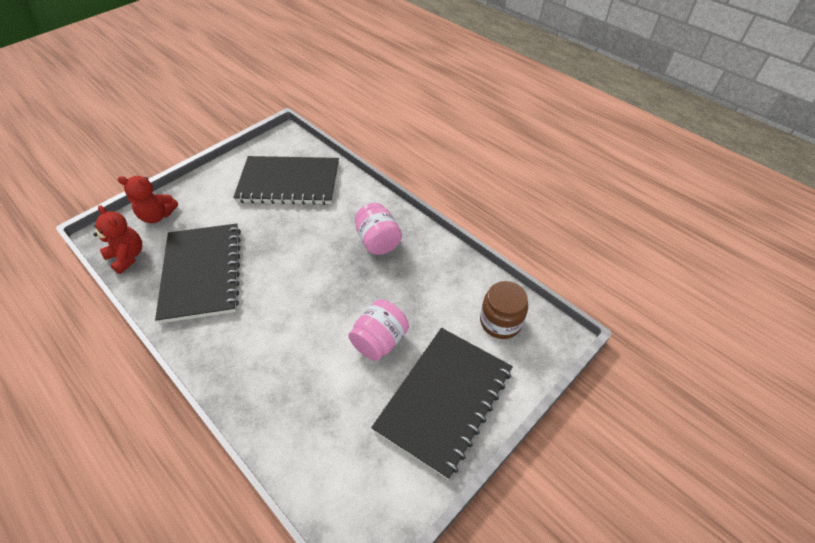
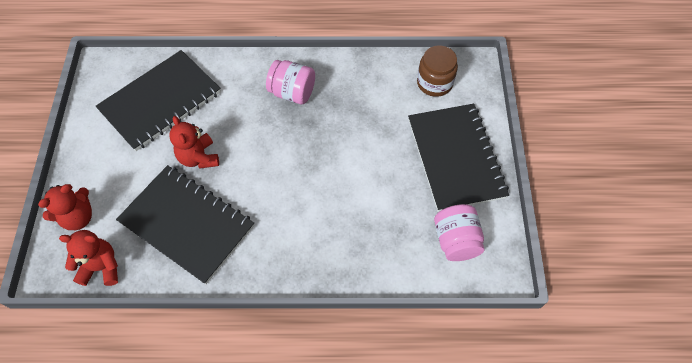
camera: 45 degrees left, 10 degrees up
(264, 236) = (199, 157): none -> red teddy bear
(379, 341) = (377, 158): pink jar -> pink jar (456, 240)

